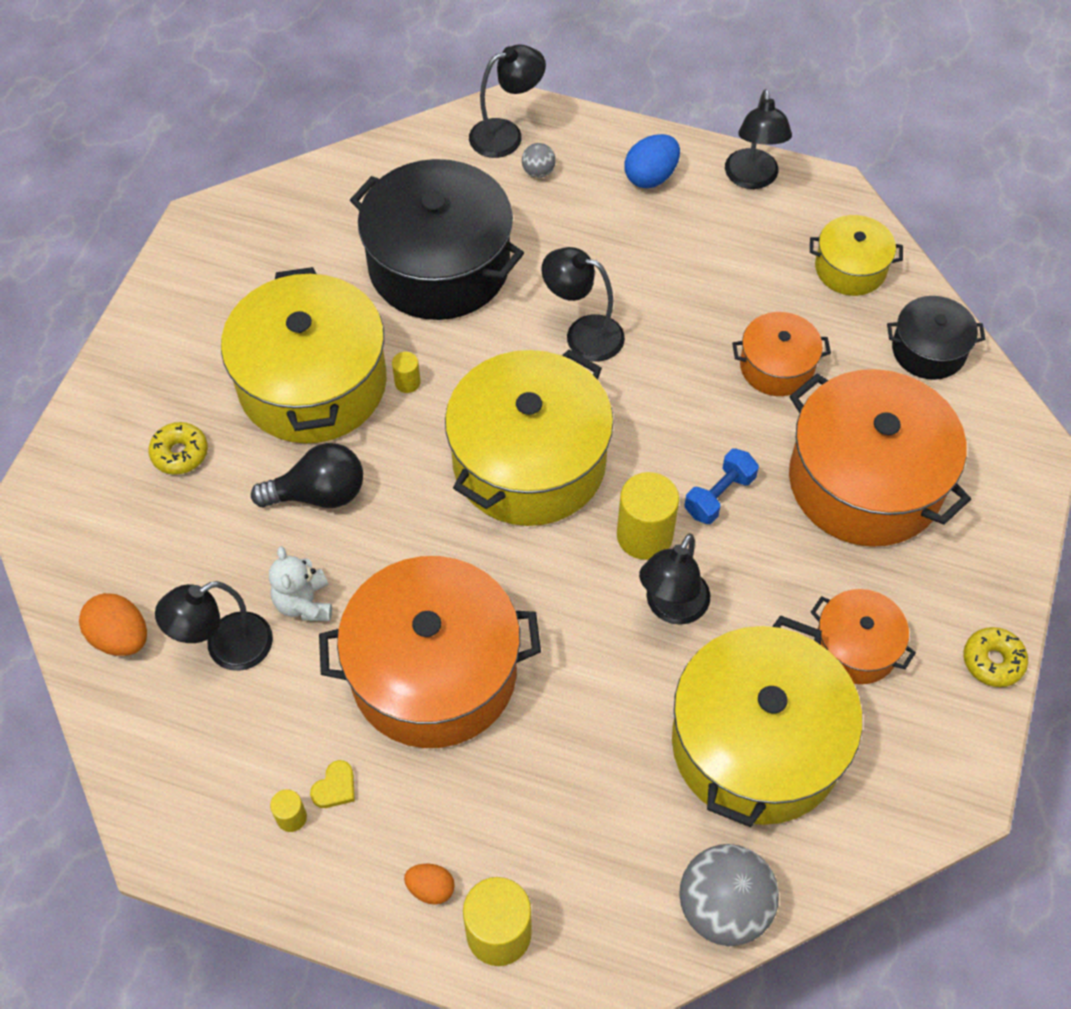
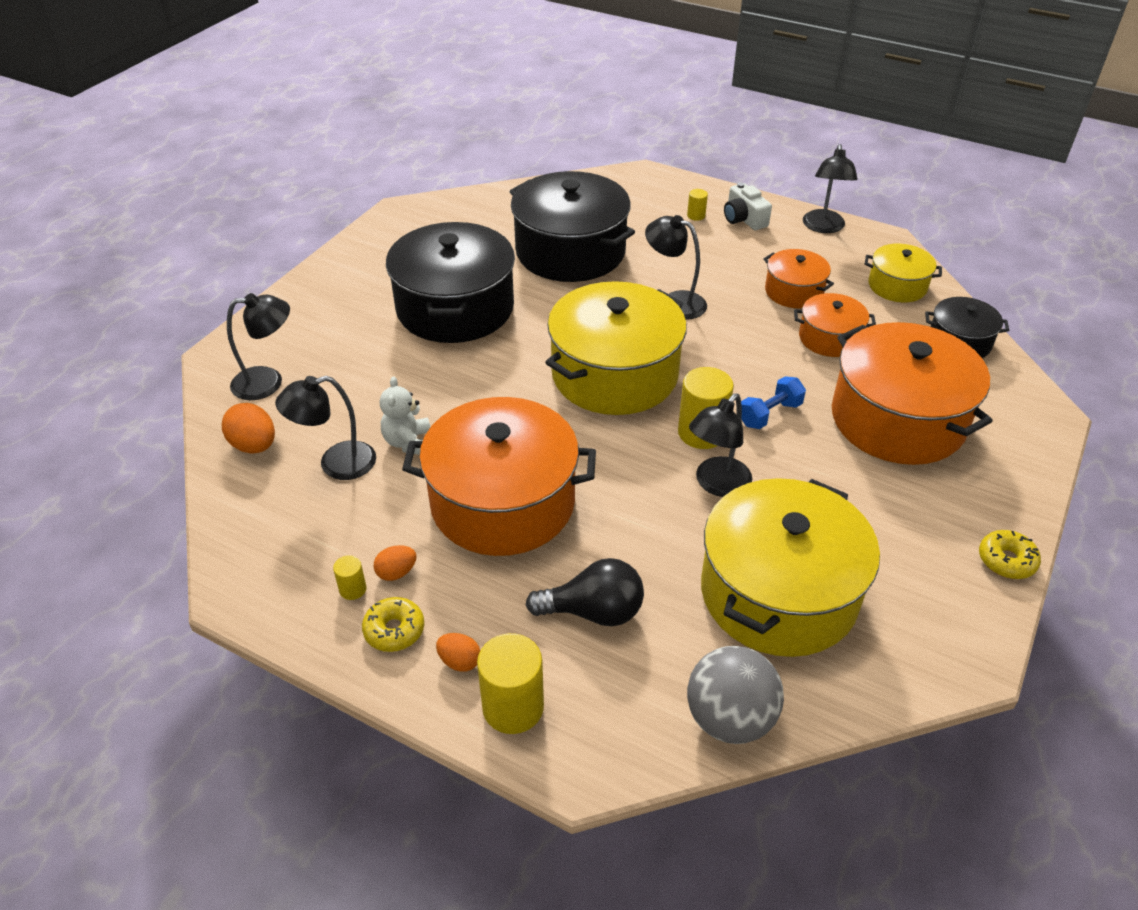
camera: 10 degrees right, 15 degrees down
(180, 453) = (340, 338): yellow donut -> yellow donut (394, 630)
(312, 383) = (455, 308): yellow pot -> black pot
(319, 494) = (440, 375): black light bulb -> black light bulb (594, 612)
(335, 787) = (396, 572): yellow heart -> orange egg
(407, 382) = (529, 316): yellow cylinder -> yellow cylinder (696, 216)
(506, 135) = (638, 186): black lamp -> black lamp (268, 382)
(538, 172) = (658, 208): grey ball -> none
(650, 177) = (744, 219): blue egg -> white camera
(856, 647) = (878, 533): orange pot -> orange pot (794, 291)

